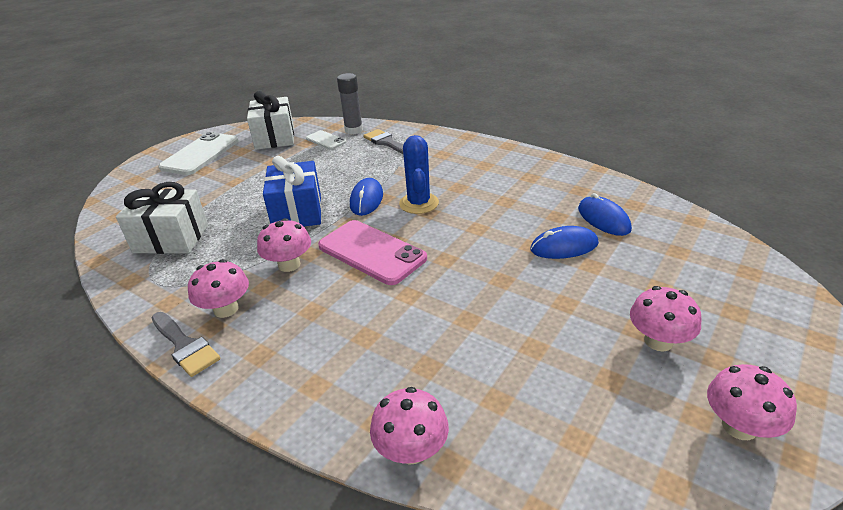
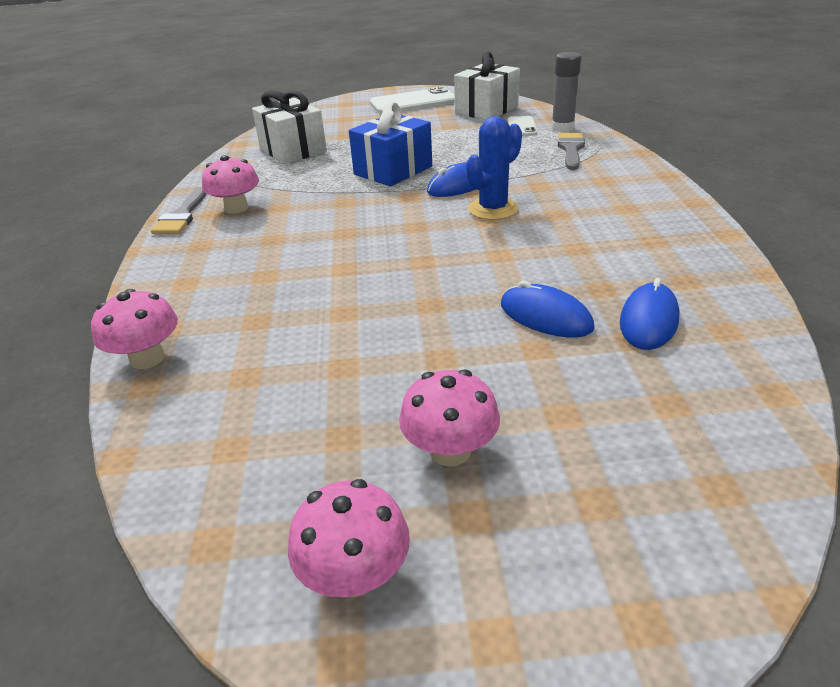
camera: 50 degrees right, 0 degrees up
(289, 264) = (318, 202): pink mushroom -> none
(371, 252) = (382, 225): pink phone -> none

